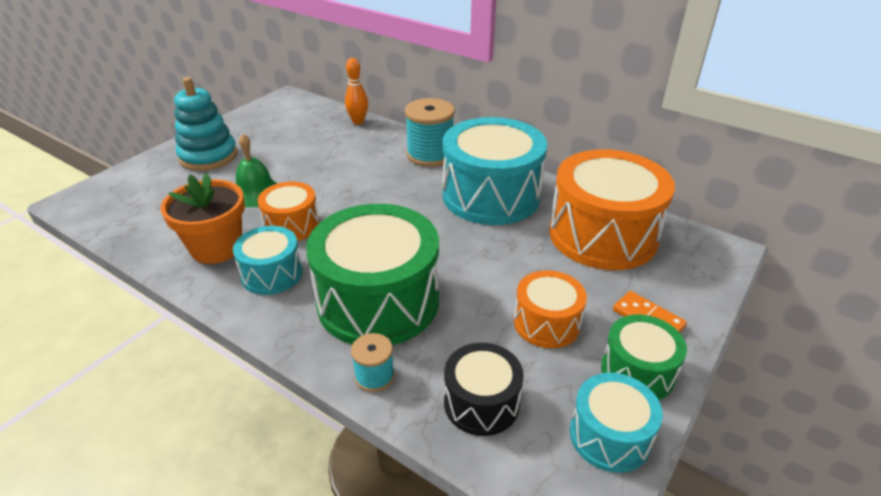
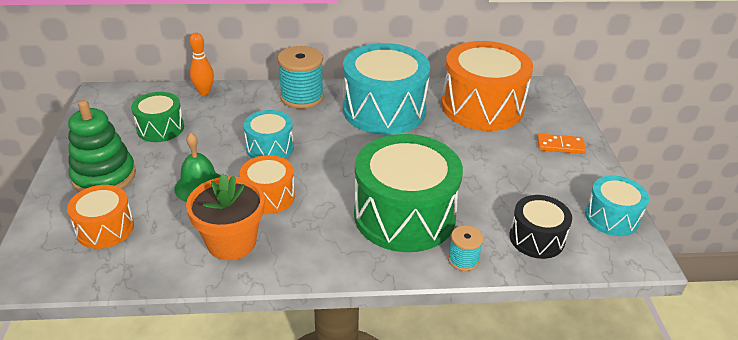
camera: 40 degrees left, 0 degrees up
(208, 156) = (104, 176): turquoise stacking toy -> green stacking toy
(272, 274) = (305, 237): turquoise drum -> turquoise drum (270, 147)
(546, 323) = (515, 175): orange drum -> orange drum (105, 228)
(637, 372) = (587, 177): green drum -> green drum (160, 128)

